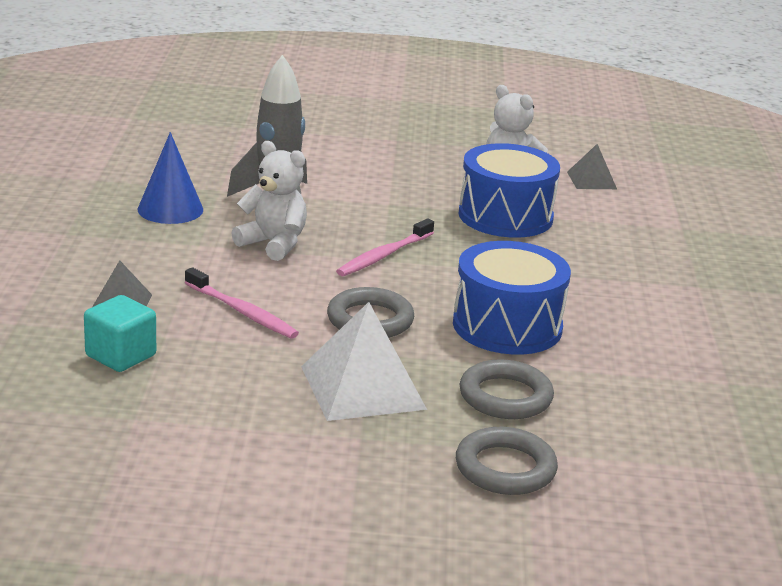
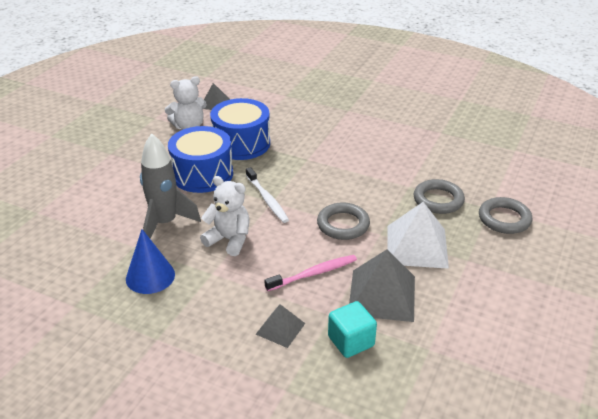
camera: 65 degrees left, 10 degrees up
(228, 369) = (382, 295): none -> grey pyramid
(273, 244) = (229, 240): white teddy bear -> white teddy bear turned 60 degrees clockwise
(384, 255) = (267, 199): pink toothbrush -> white toothbrush
(507, 326) = (367, 179): blue drum -> blue drum (202, 174)

